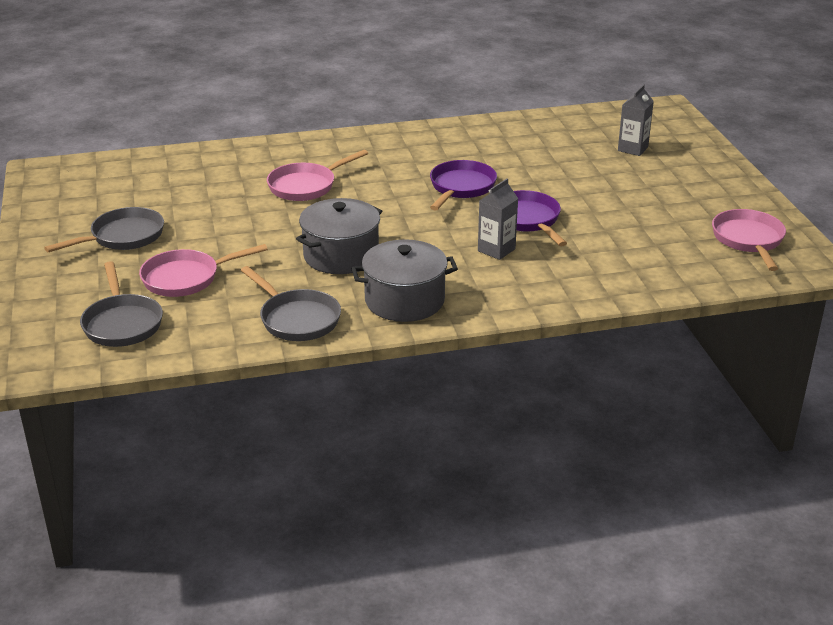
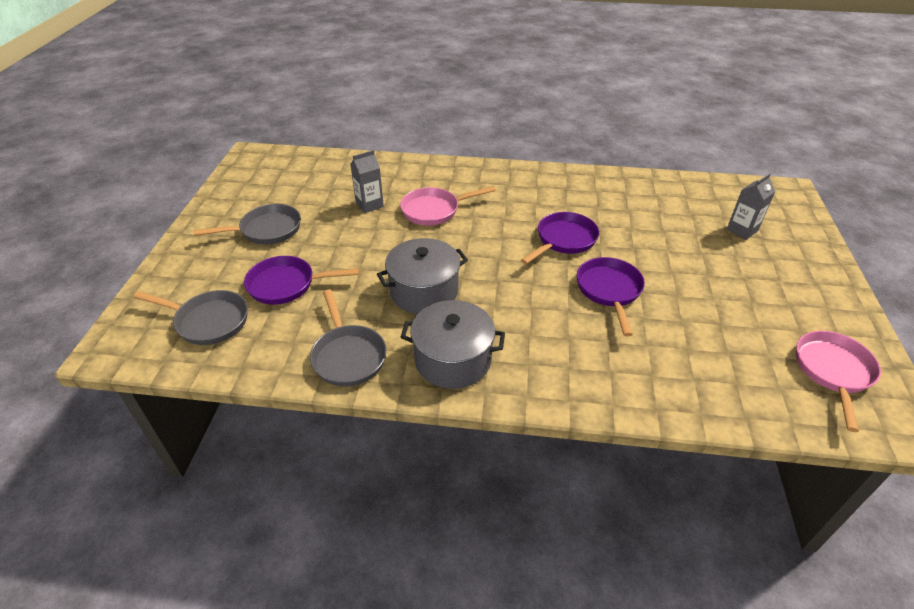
camera: 20 degrees right, 10 degrees up
(122, 323) = (208, 321): grey pan -> grey pan turned 75 degrees counterclockwise
(186, 278) = (286, 285): pink pan -> purple pan
(496, 250) = (565, 319): grey carton -> grey carton (369, 205)

